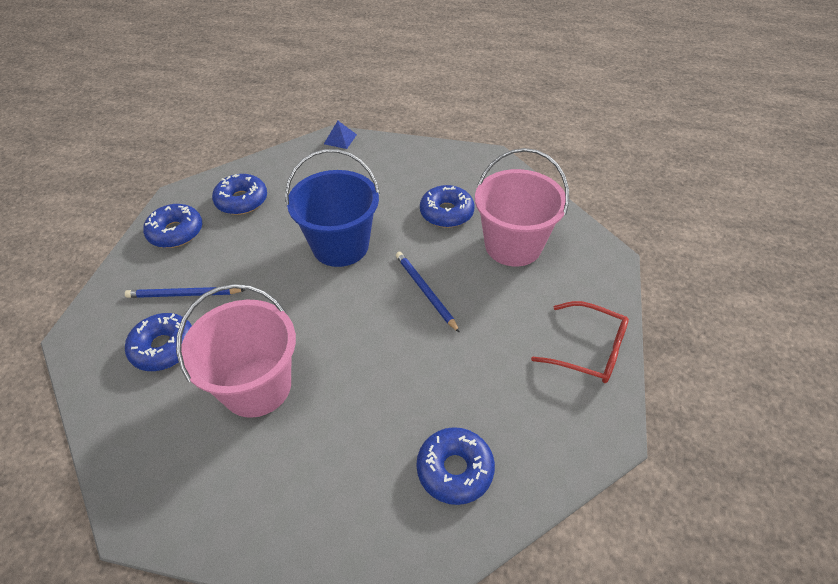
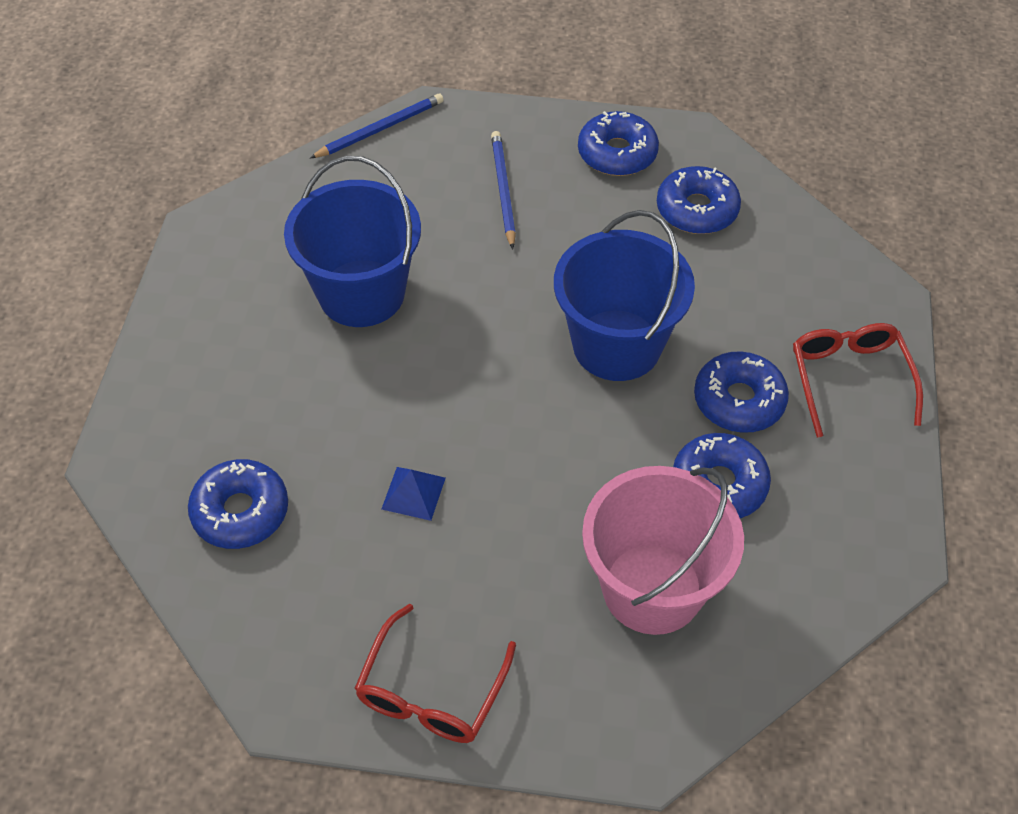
camera: 85 degrees right, 5 degrees up
(164, 347) = (417, 193): blue donut -> blue donut (739, 400)
(257, 386) = (361, 293): pink bucket -> blue bucket
(340, 139) = (888, 309): blue pyramid -> blue pyramid (413, 493)
(384, 158) = (849, 380): none -> red glasses
(425, 291) = (534, 463): blue pencil -> blue pencil (380, 129)

